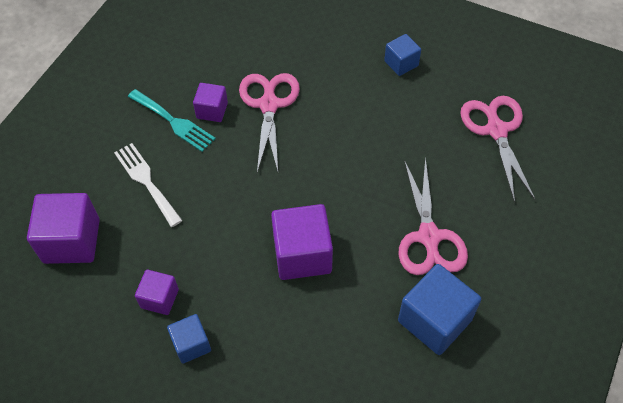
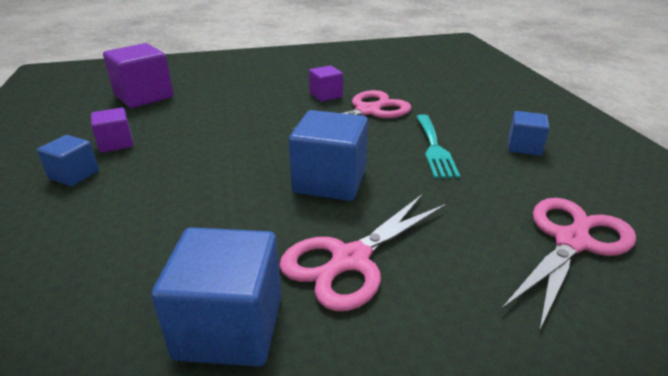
camera: 50 degrees right, 25 degrees down
(146, 181) = (227, 99): white fork -> none
(174, 122) = (294, 88): turquoise fork -> turquoise fork (434, 148)
(302, 254) = (230, 188): purple cube -> none
(344, 195) = (330, 181): none -> blue cube

